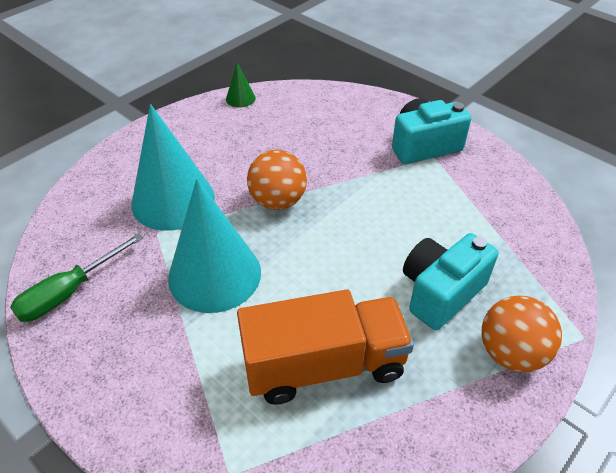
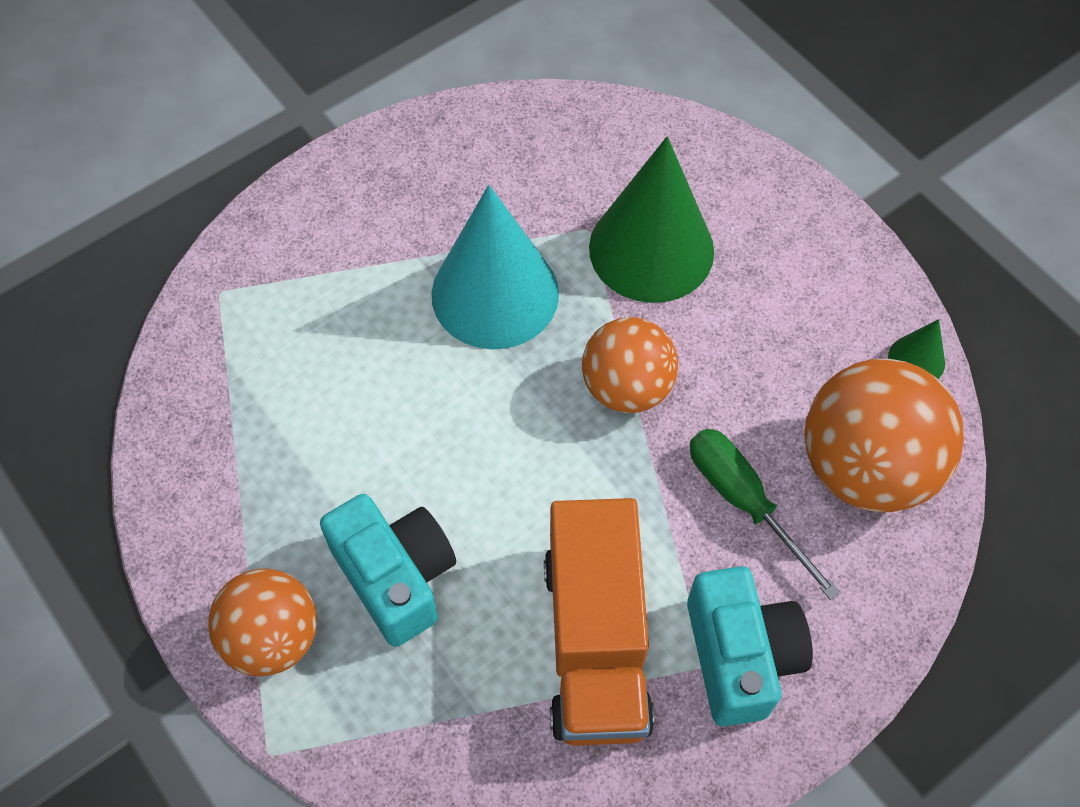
camera: 100 degrees right, 15 degrees up
(69, 292) = (501, 139): green screwdriver -> green screwdriver (743, 501)
(173, 200) = (651, 249): turquoise cone -> green cone
(306, 112) = (865, 467): none -> orange ball
(324, 365) = (321, 401): orange truck -> orange truck (596, 642)

